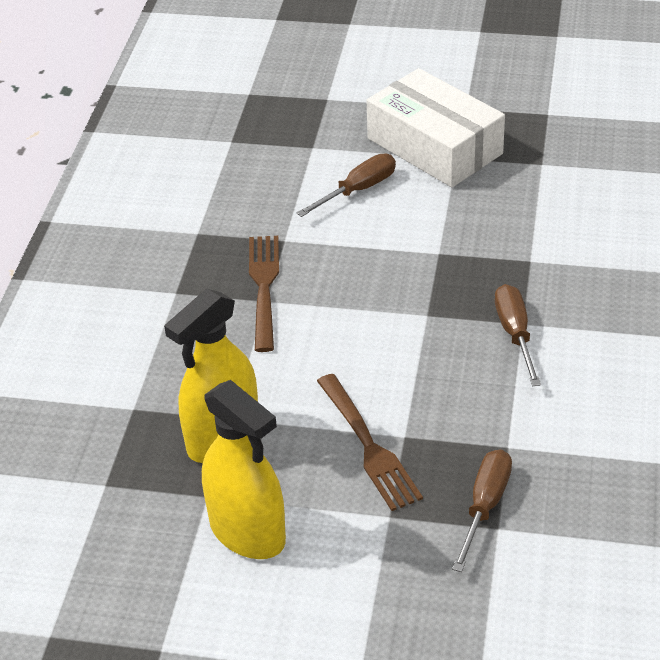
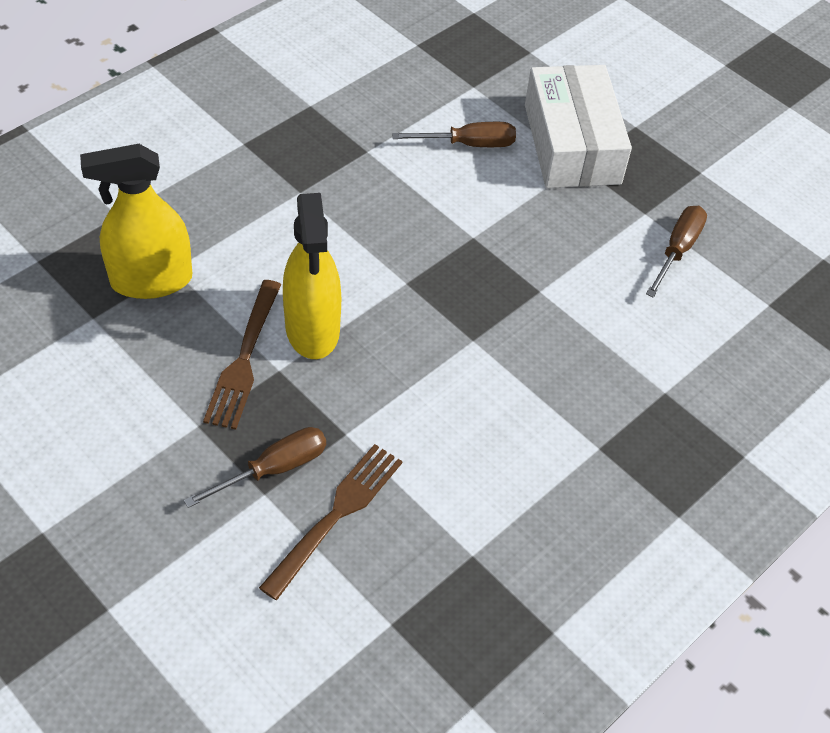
camera: 30 degrees right, 10 degrees up
(247, 532) = (89, 365): yellow spray bottle -> yellow spray bottle (312, 329)
(264, 287) = (309, 180): brown fork -> brown fork (336, 515)
(515, 334) = (456, 345): brown screwdriver -> brown screwdriver (677, 250)

